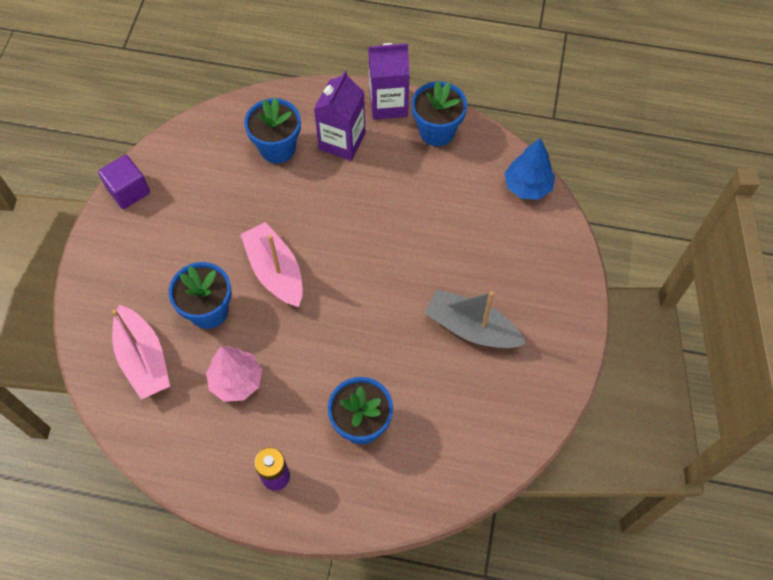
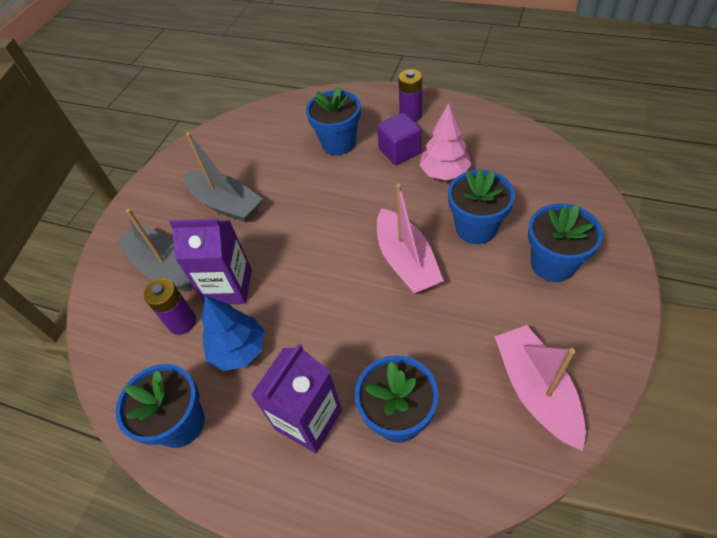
camera: 165 degrees left, 10 degrees down
(128, 191) = (599, 369): purple cube -> purple cube (399, 151)
(143, 359) = (536, 191): pink boat -> pink boat (536, 390)
(144, 276) = (552, 264): none -> blue flower pot
(388, 104) = (231, 478): purple carton -> purple carton (229, 287)
(467, 202) = (182, 322): none -> purple battery
(508, 252) = (163, 266): none -> grey boat
(527, 186) = (108, 336): blue tree -> blue tree (239, 350)

